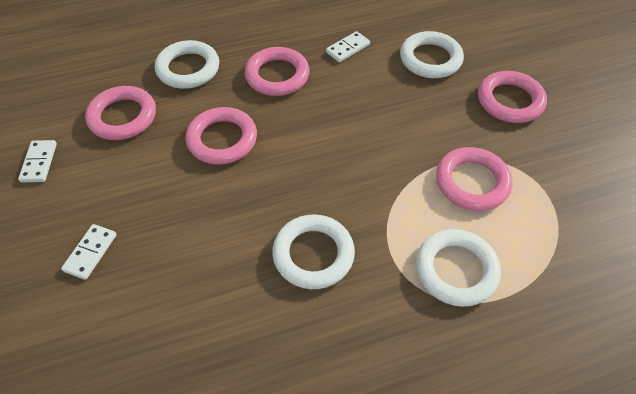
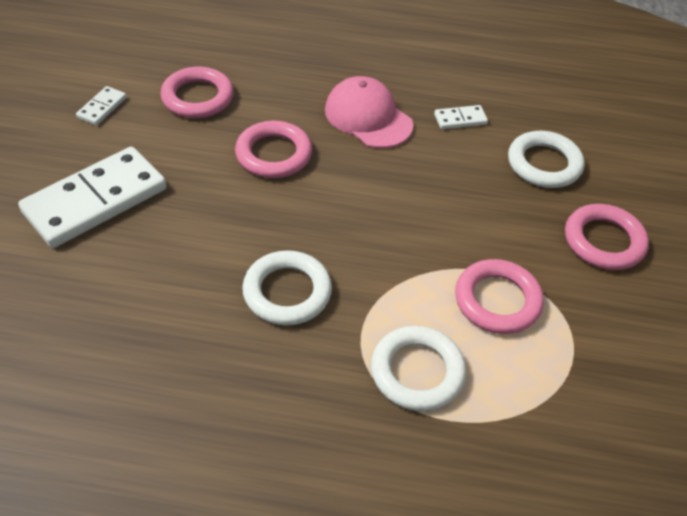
camera: 25 degrees right, 5 degrees down
(90, 252) = (95, 200): white domino -> white domino, size x2.33
(188, 69) = (286, 77): white ring -> none
(277, 75) = (368, 117): pink ring -> pink cap

